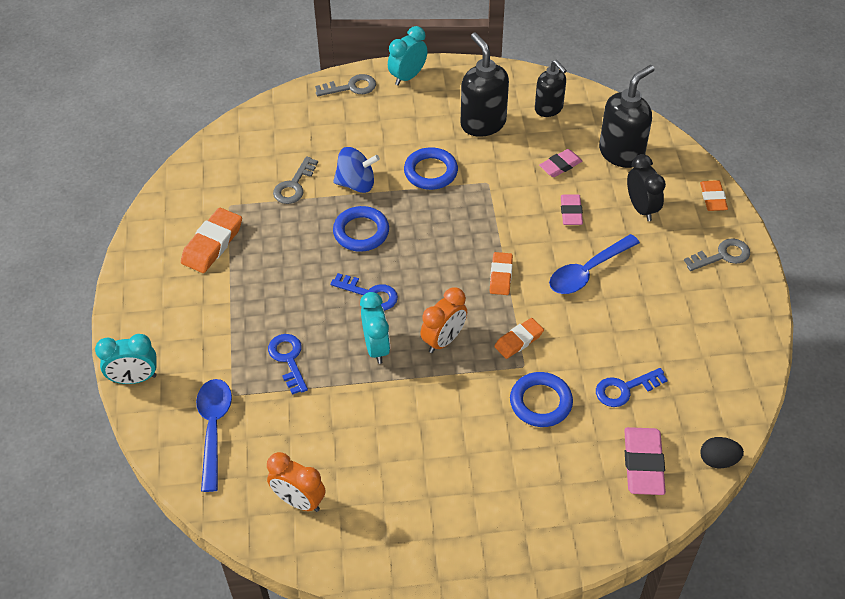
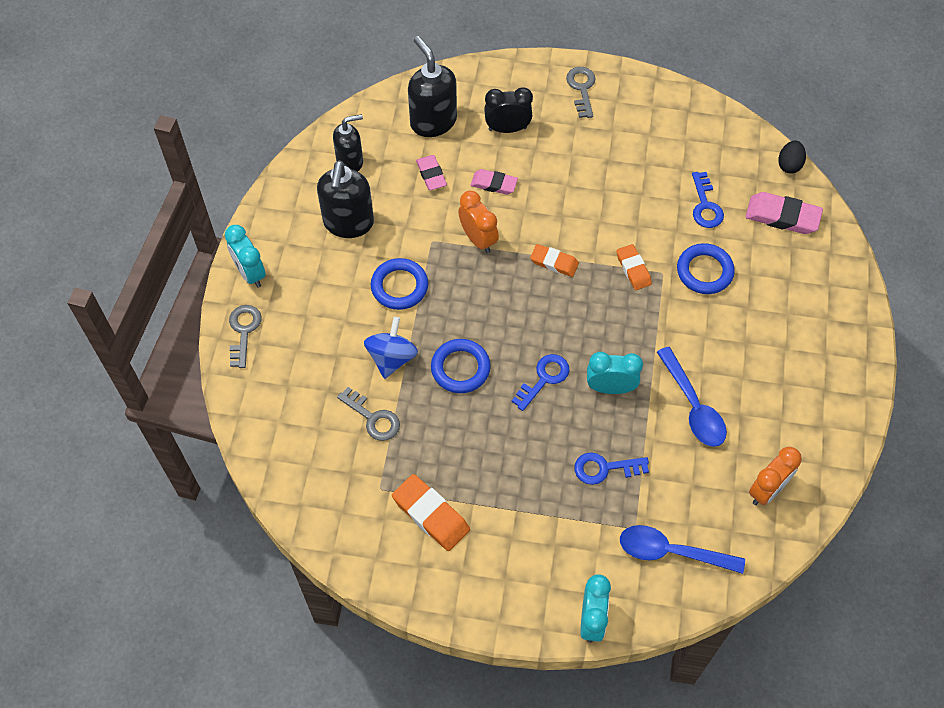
camera: 75 degrees left, 10 degrees up
(444, 340) = (617, 329): orange clock -> orange clock (478, 239)
(482, 123) = (348, 223): black soap dispenser -> black soap dispenser turned 75 degrees counterclockwise
(587, 272) = (570, 193): blue spoon -> blue spoon (693, 406)
(713, 198) = (513, 72): orange eraser -> none

